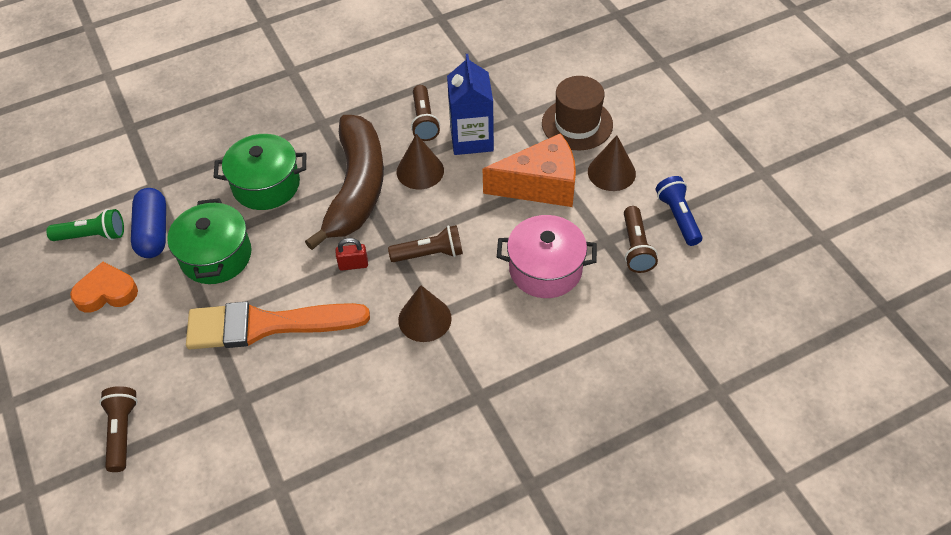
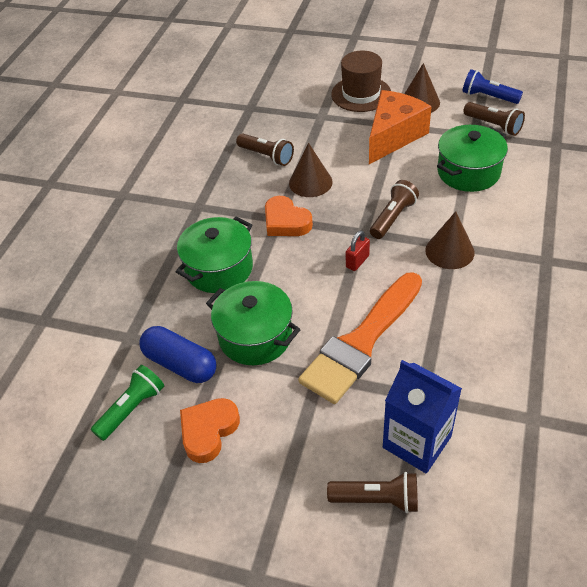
camera: 45 degrees left, 5 degrees down
(122, 432) = (377, 499): brown flashlight -> brown flashlight turned 150 degrees clockwise
(356, 188) = (286, 222): brown banana -> orange heart
(471, 139) = (313, 144): blue carton -> blue carton (417, 442)
(545, 269) = (468, 172): pink pot -> green pot

